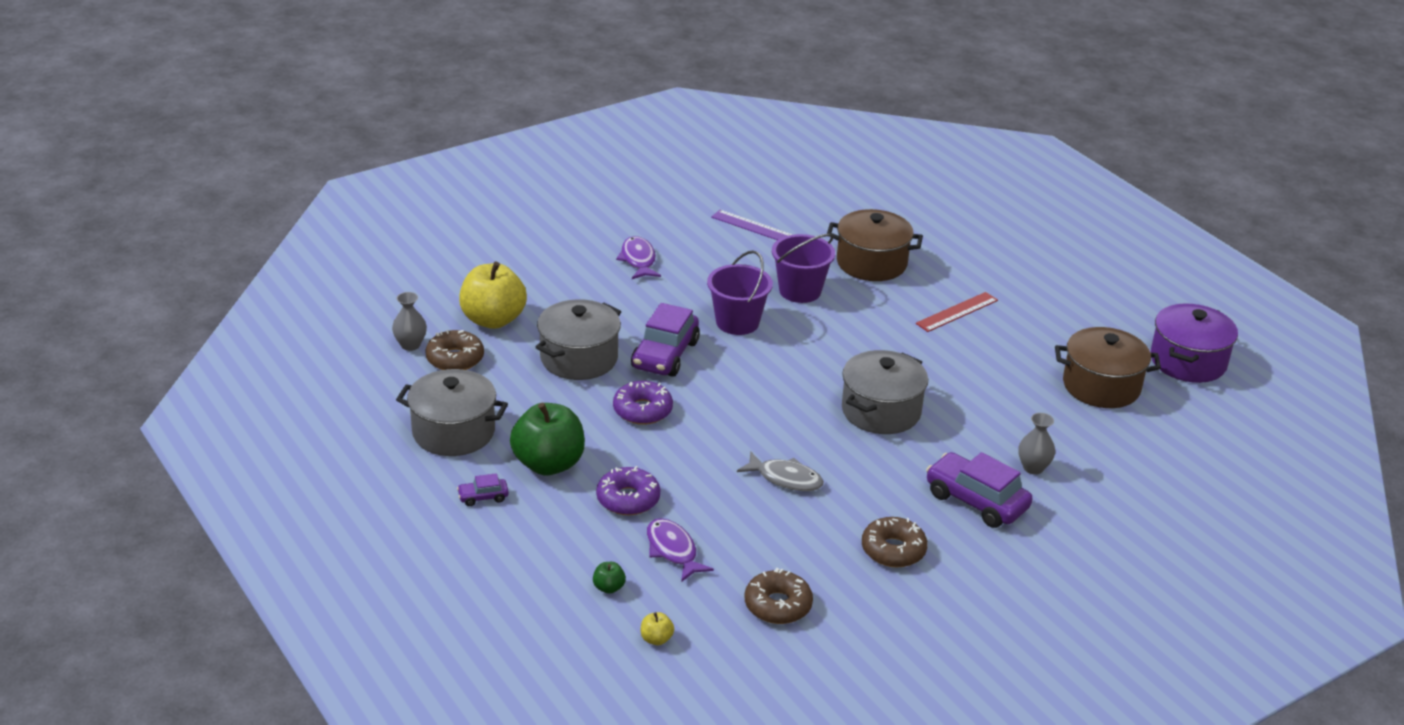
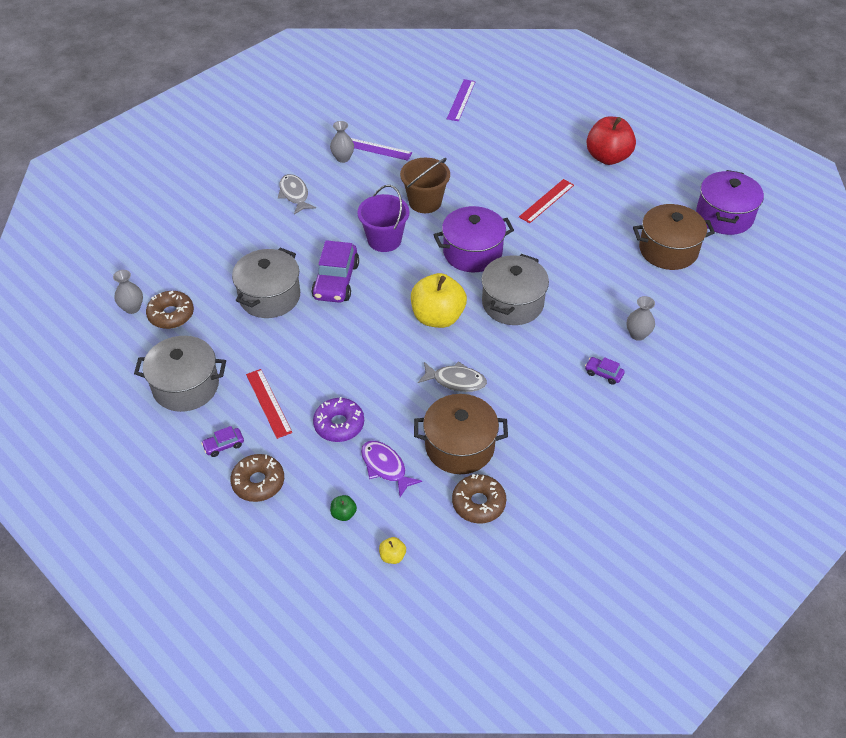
camera: 10 degrees left, 15 degrees up
(493, 320) = (193, 271): yellow apple -> yellow apple (437, 317)
(548, 464) = (269, 403): green apple -> red ruler
(638, 260) = (294, 194): purple fish -> grey fish
(642, 410) = (331, 337): purple donut -> none
(709, 231) = (343, 158): none -> grey vase
(800, 291) = (425, 202): purple bucket -> brown bucket
(845, 351) = (472, 252): none -> purple pot
(871, 263) = (472, 167): brown pot -> brown pot (459, 446)
(878, 191) = (461, 100): none -> purple ruler
(893, 550) = (553, 432): brown donut -> brown donut (258, 482)
(976, 501) = (603, 373): purple car -> purple car, size x0.47
(1051, 277) = (608, 157): none -> red apple

